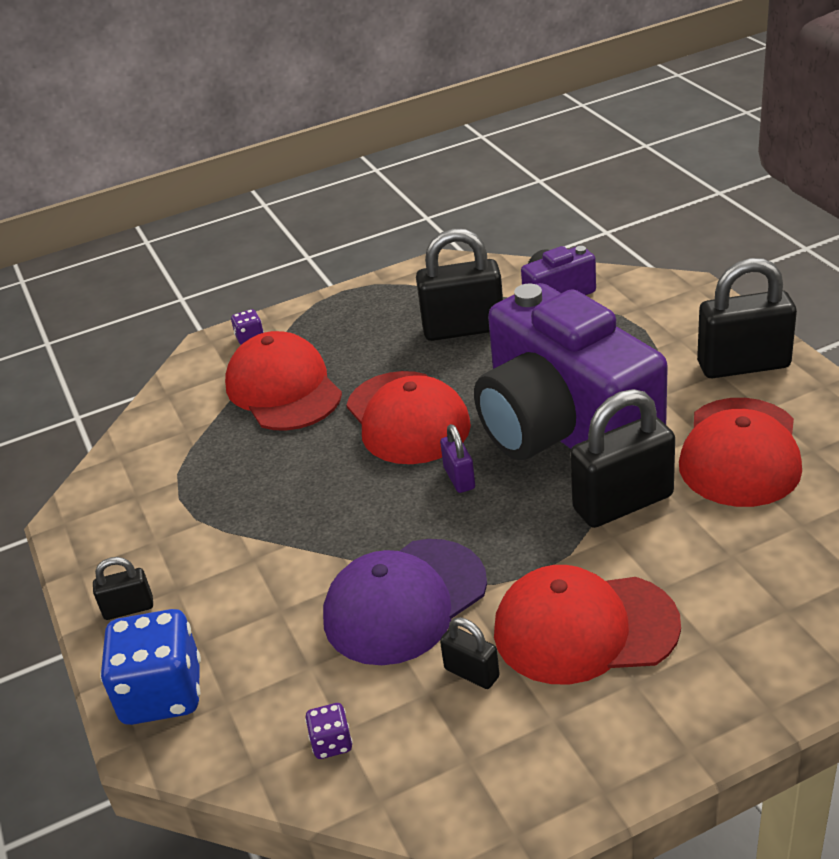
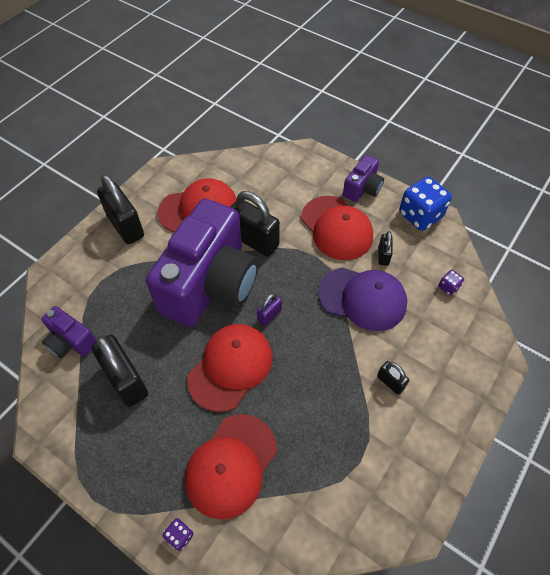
camera: 125 degrees left, 20 degrees up
(129, 608) = (447, 427): black padlock -> black padlock (390, 382)
(162, 694) = (477, 370): blue dice -> blue dice (420, 215)
(672, 719) = (362, 188): none -> purple camera

